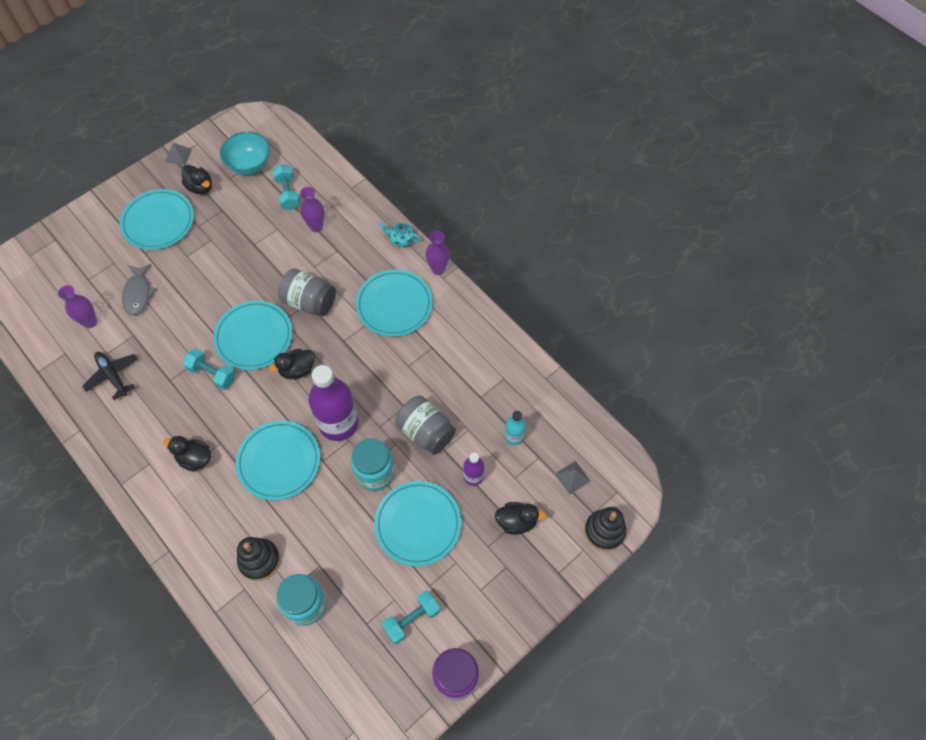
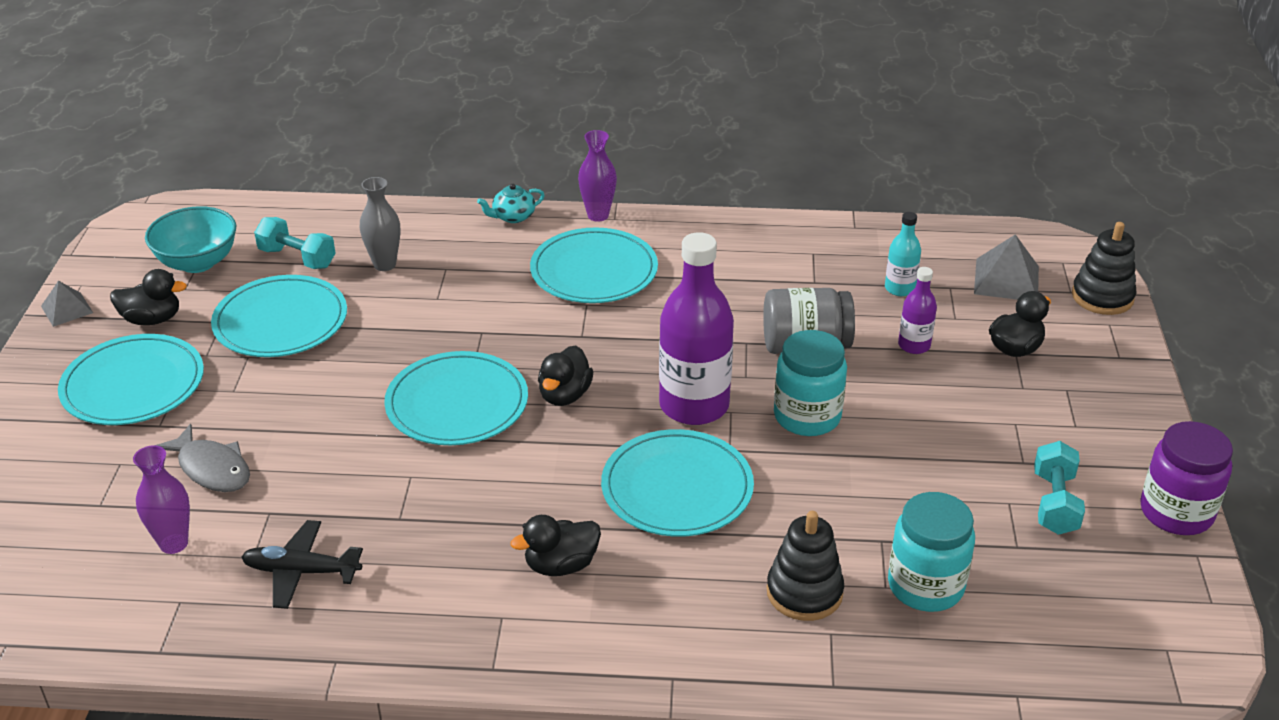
camera: 45 degrees left, 25 degrees down
(212, 374) = (454, 472): turquoise dumbbell -> none
(309, 302) = (482, 330): grey jar -> none
(316, 227) = (385, 264): purple vase -> grey vase
(418, 524) = (925, 423): turquoise plate -> turquoise plate (280, 321)
(572, 477) = (1006, 280): grey pyramid -> grey pyramid, size x1.58

